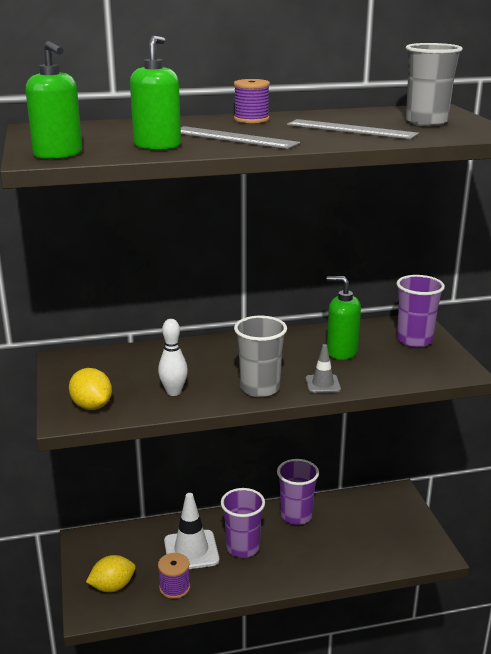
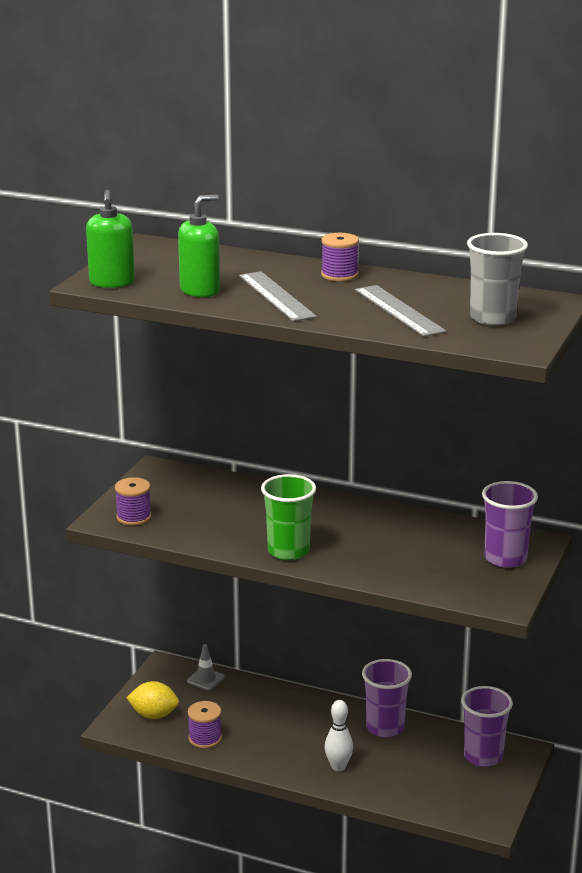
camera: 35 degrees right, 0 degrees up
(92, 406) = (134, 517): yellow lemon -> purple spool
(173, 392) = (212, 528): white bowling pin -> white bowling pin (338, 767)
(191, 550) = (251, 715): white traffic cone -> none
(243, 548) = (301, 733): purple cup -> purple cup (483, 756)
(260, 388) = (288, 551): grey cup -> green cup
(322, 384) = (350, 567): grey traffic cone -> grey traffic cone (205, 679)
(341, 352) = (413, 545): green soap dispenser -> none

